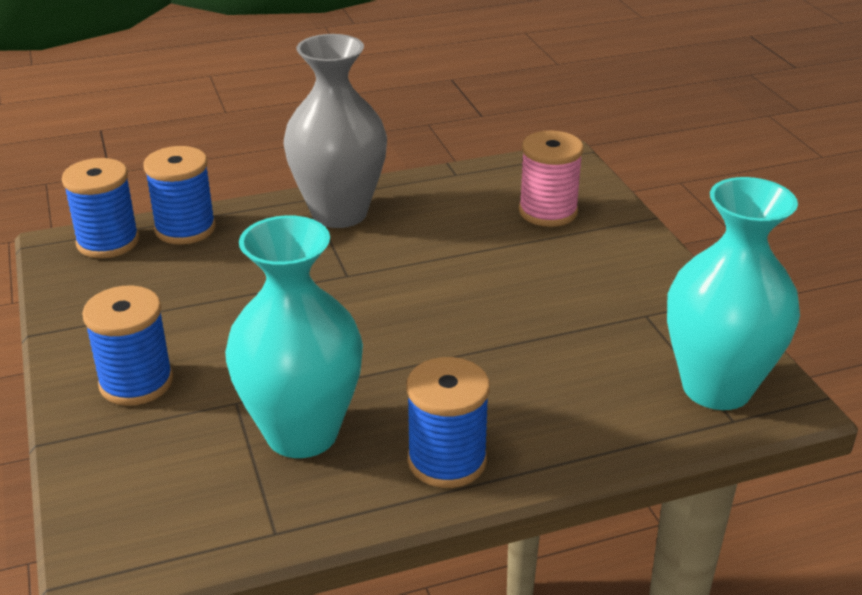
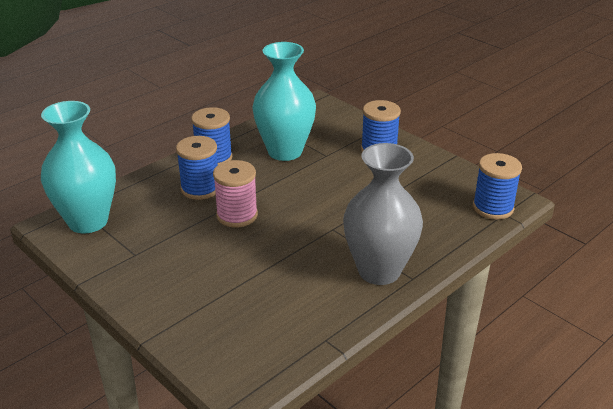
camera: 155 degrees right, 0 degrees up
(185, 229) = (462, 229): blue spool -> blue spool (200, 189)
(548, 212) = (230, 320): pink spool -> pink spool (237, 215)

